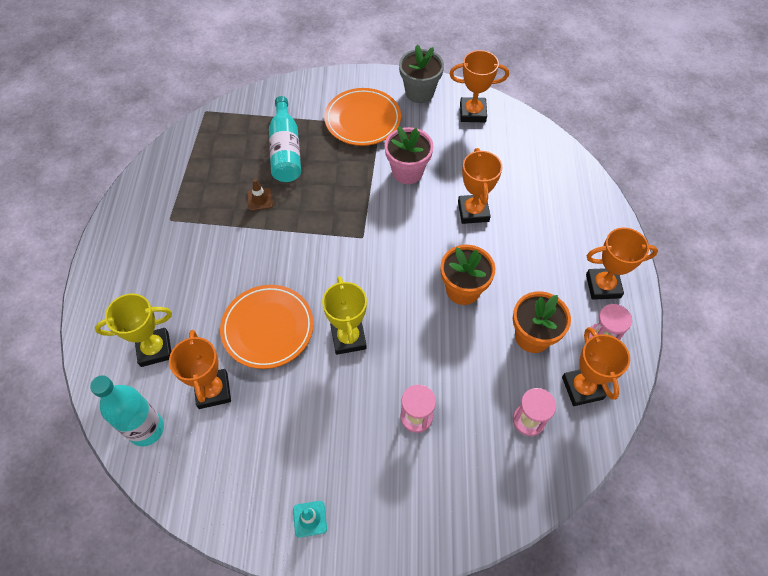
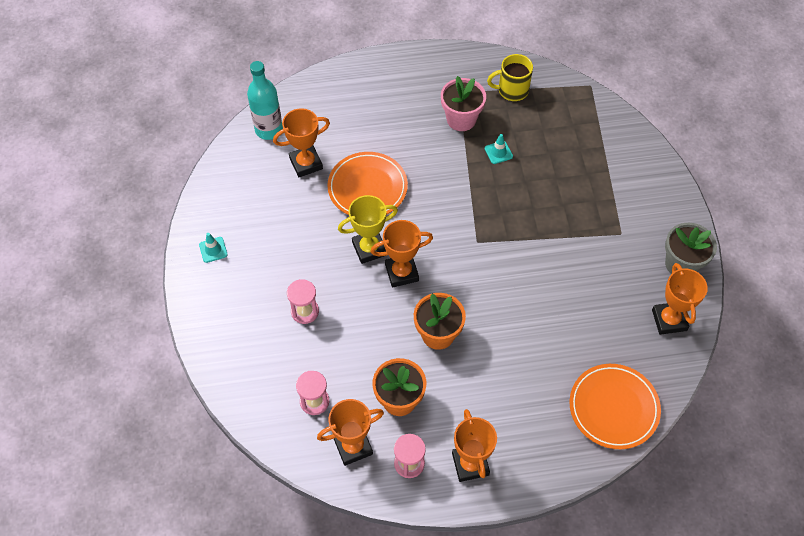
camera: 80 degrees right, 0 degrees up
(154, 349) = (335, 116): yellow trophy -> none
(185, 173) = (512, 90): none -> yellow mug
(260, 199) = (498, 152): brown traffic cone -> turquoise traffic cone
(286, 151) = (562, 160): turquoise bottle -> none
(362, 120) = (623, 217): orange plate -> orange plate (613, 408)
(407, 172) = (566, 268): pink flower pot -> pink flower pot (461, 119)
(473, 211) = (532, 334): orange trophy -> orange trophy (401, 272)

